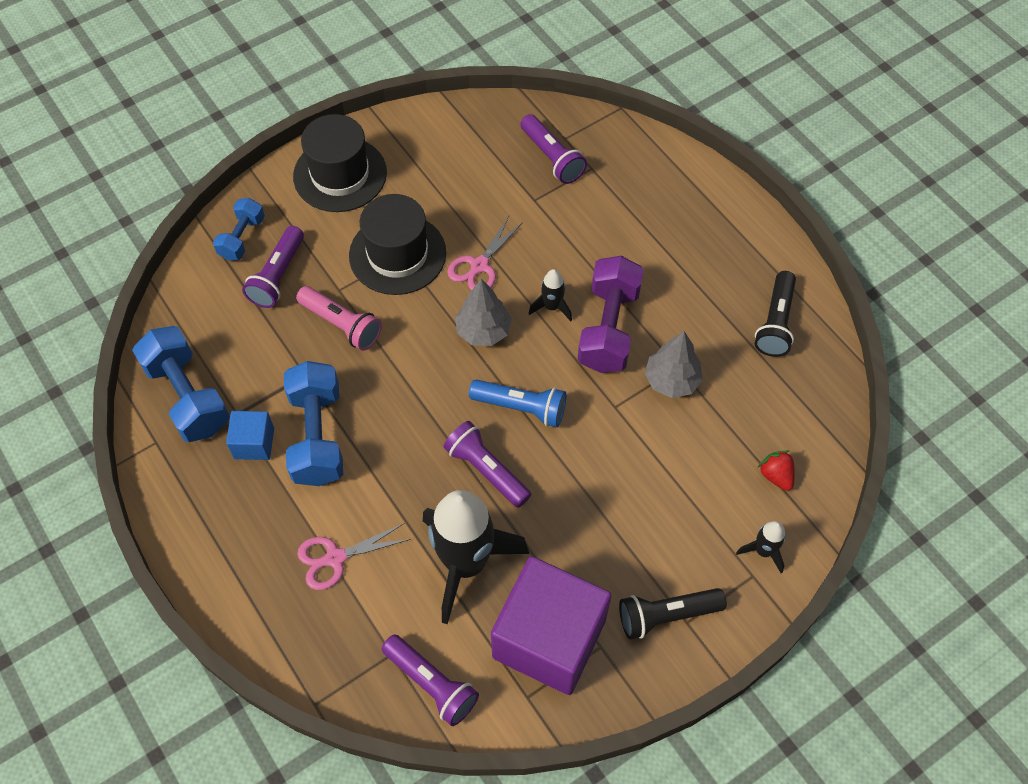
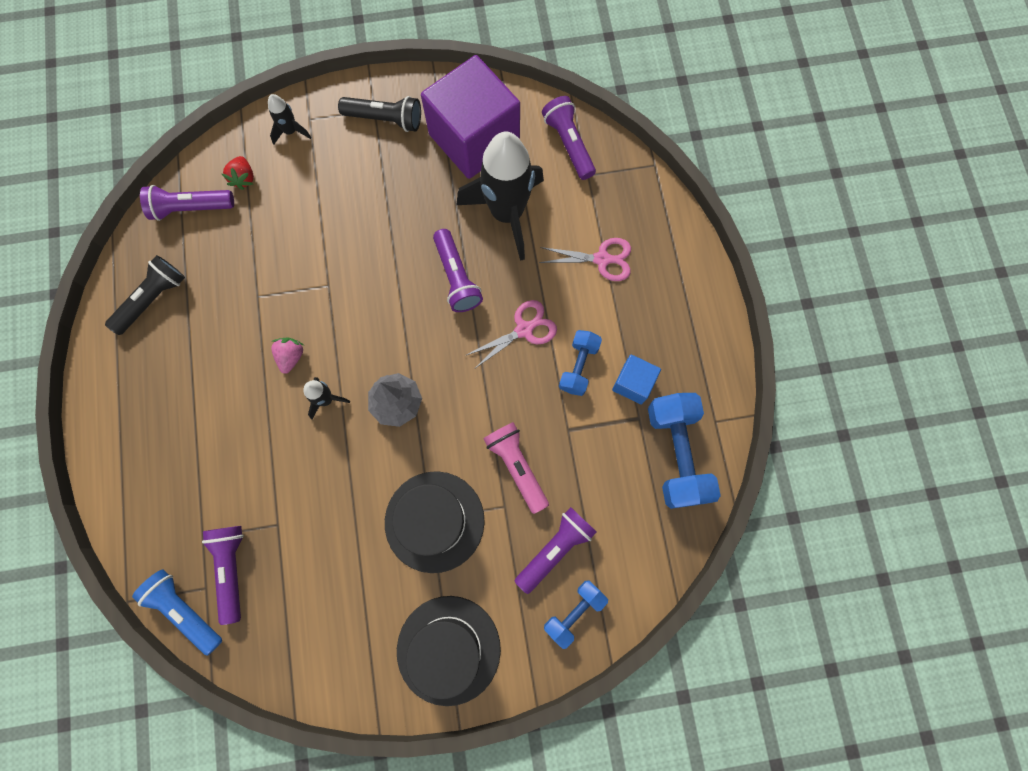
camera: 155 degrees left, 15 degrees up
(317, 436) = (578, 366): blue dumbbell -> blue dumbbell, size x0.58
(479, 266) = (366, 472): pink scissors -> pink scissors (524, 329)
(521, 408) = (402, 317): blue flashlight -> blue flashlight (185, 610)
(608, 328) = (291, 357): purple dumbbell -> pink strawberry
(671, 380) = (270, 287): grey tree -> none
(806, 421) = (191, 208): none -> purple flashlight

